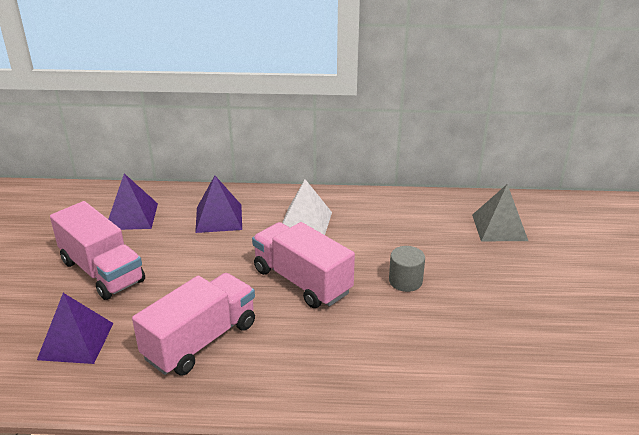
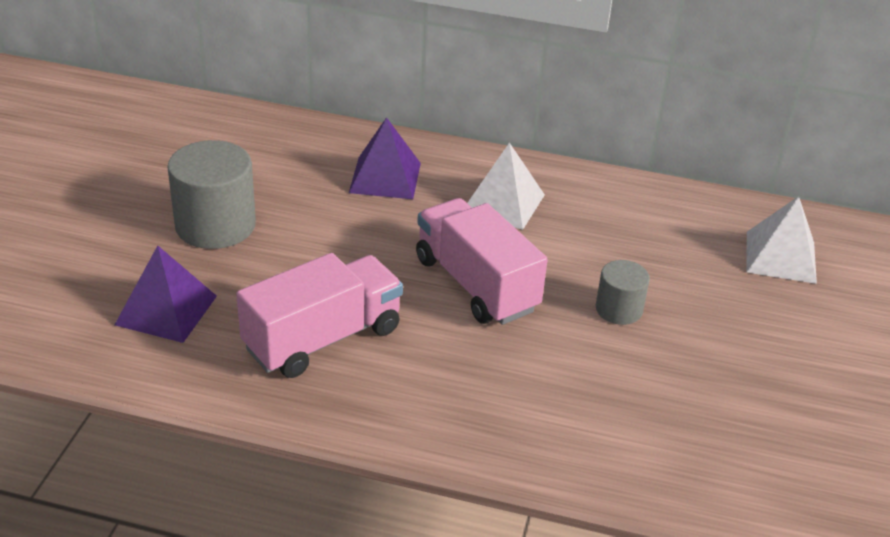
camera: 10 degrees right, 5 degrees up
(102, 271) = (215, 225): pink truck -> grey cylinder
(132, 216) = (269, 155): purple pyramid -> none
(499, 227) = (780, 257): grey pyramid -> white pyramid

